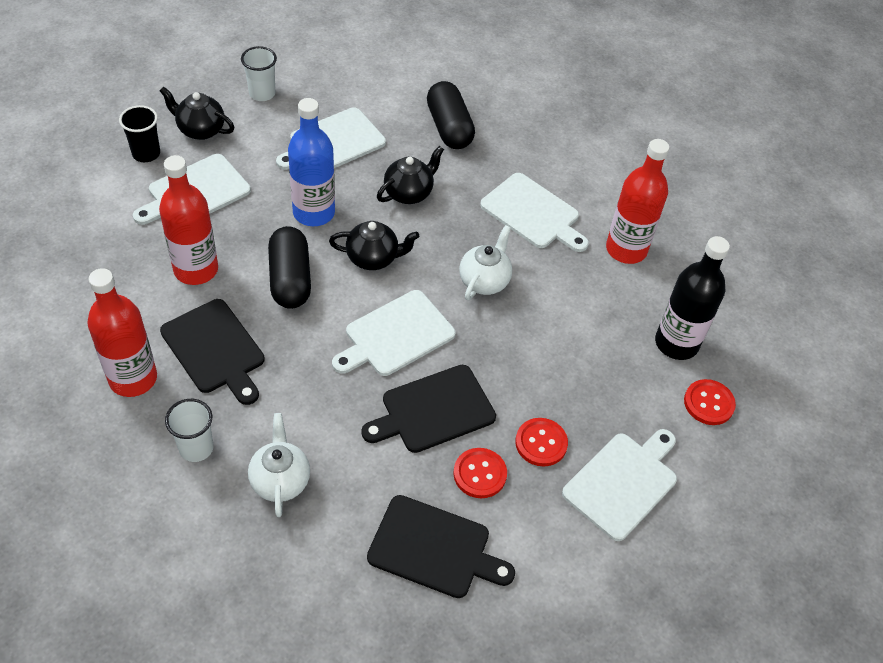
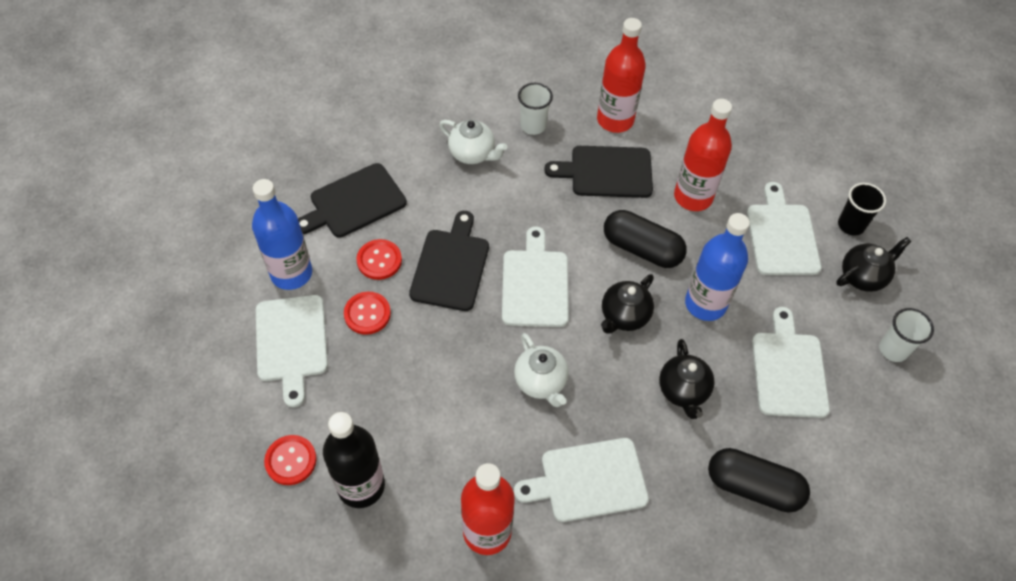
camera: 130 degrees right, 5 degrees up
(561, 540) = (291, 273): none -> blue bottle

